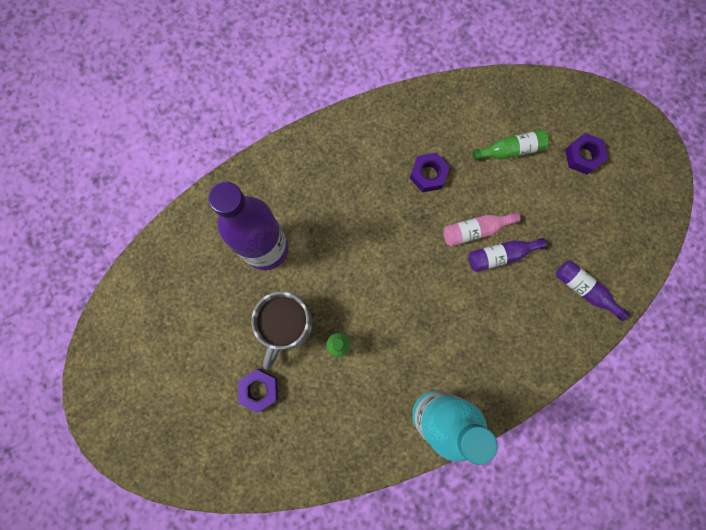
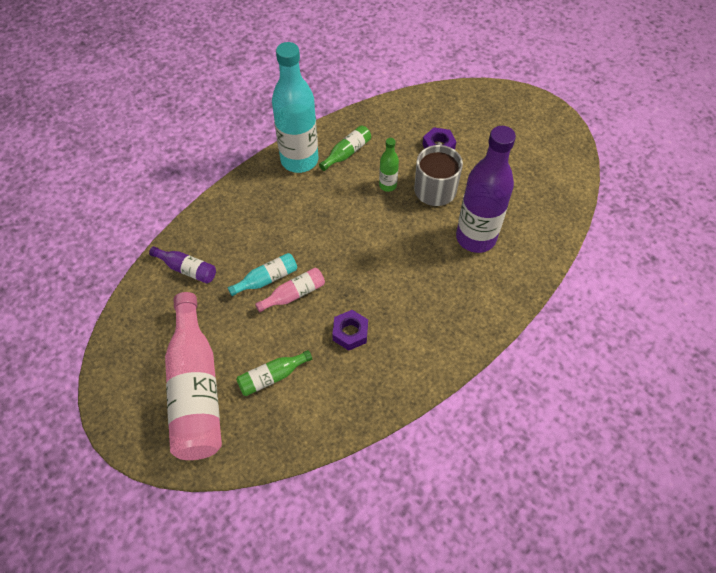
camera: 165 degrees right, 20 degrees down
(374, 410) = (347, 153): none -> green bottle
(500, 255) = (267, 279): purple bottle -> turquoise bottle
(583, 156) = (196, 389): purple nut -> pink bottle

